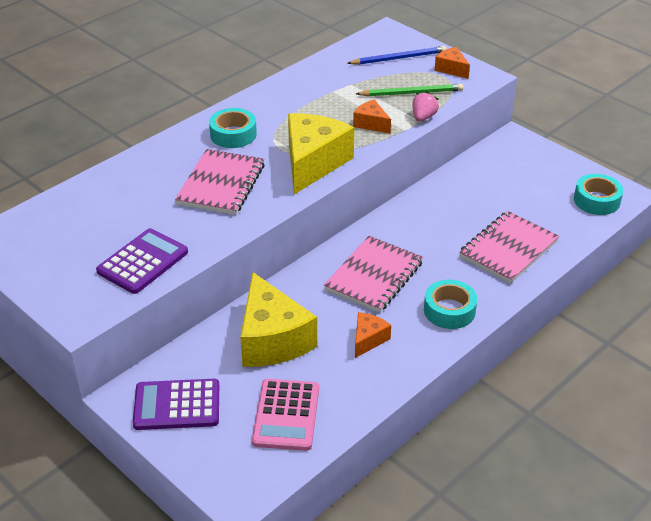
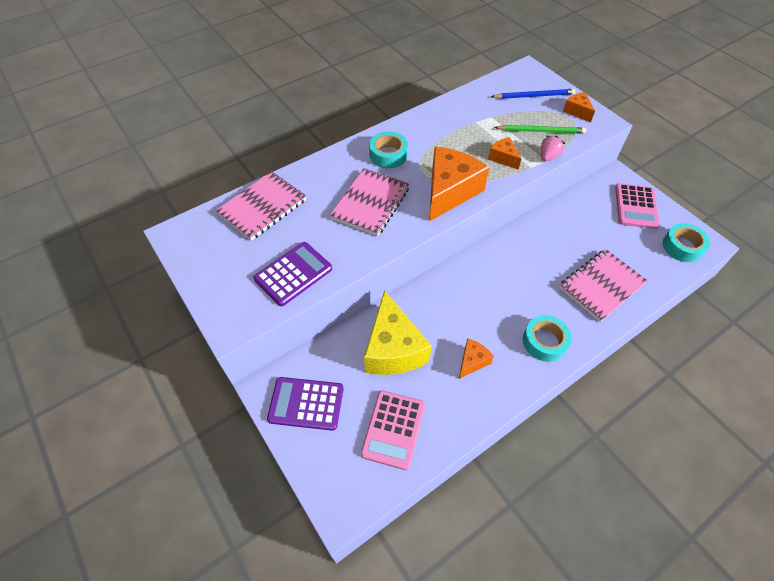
camera: 10 degrees right, 15 degrees up
(313, 163) = (449, 191): yellow cheese -> orange cheese
(374, 276) = (485, 297): pink notebook -> pink notebook (263, 207)
(539, 166) = (635, 206): none -> pink calculator

